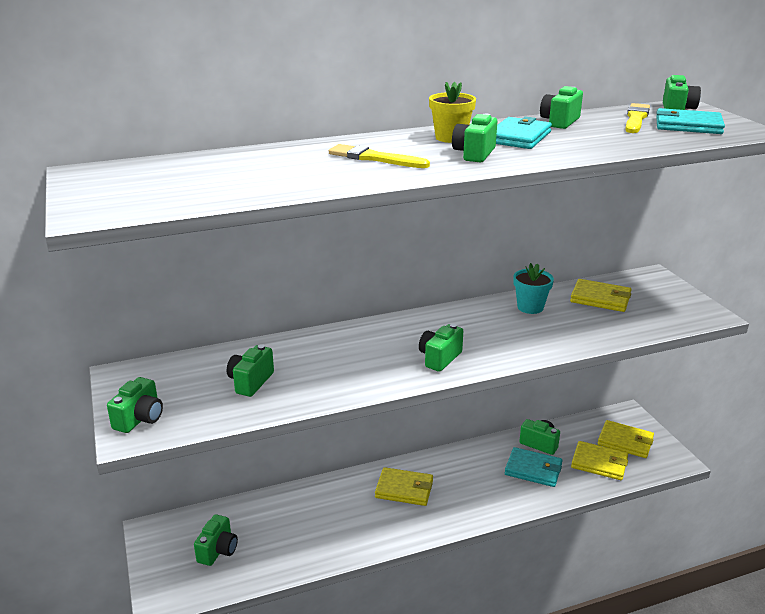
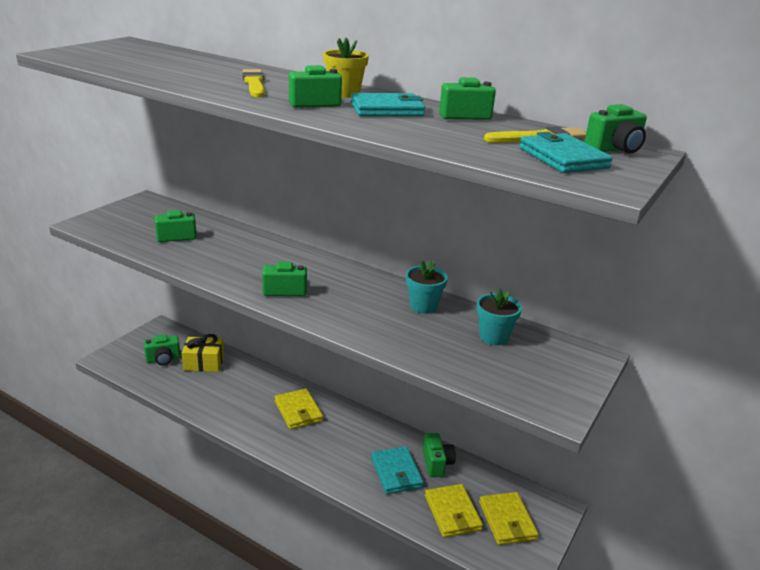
camera: 50 degrees right, 0 degrees up
(140, 419) = (103, 220): green camera -> none
(260, 521) = (204, 363): none -> yellow gift
(600, 298) = (494, 337): yellow wallet -> turquoise flower pot

